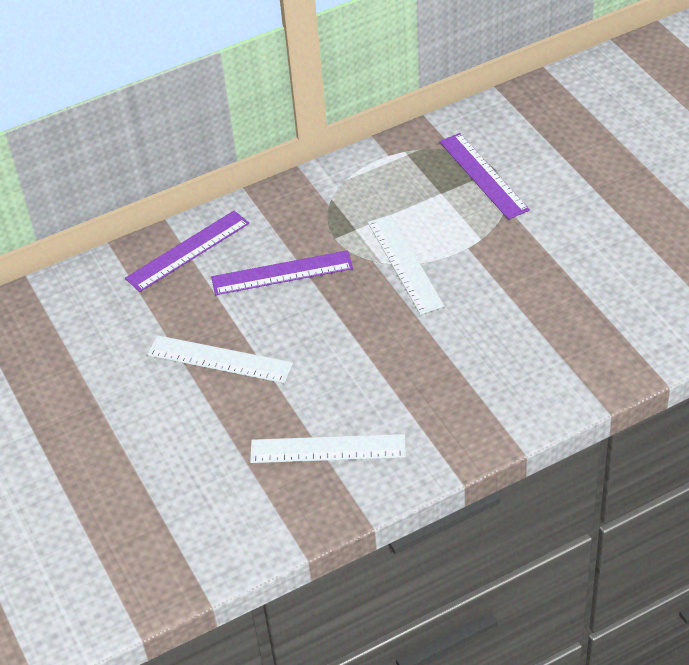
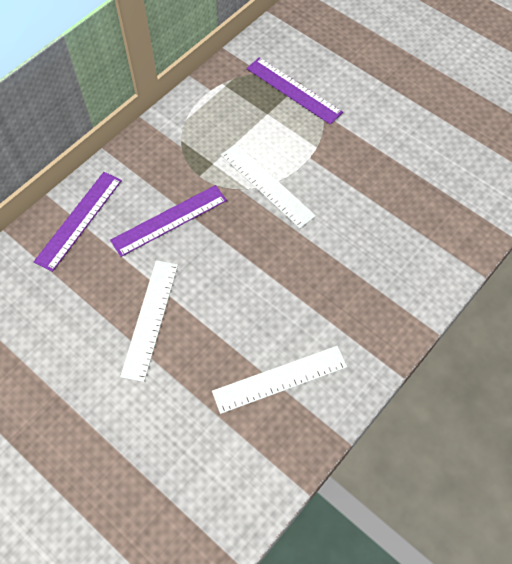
camera: 25 degrees left, 15 degrees up
(219, 359) = (150, 319): white ruler -> white ruler turned 75 degrees counterclockwise

